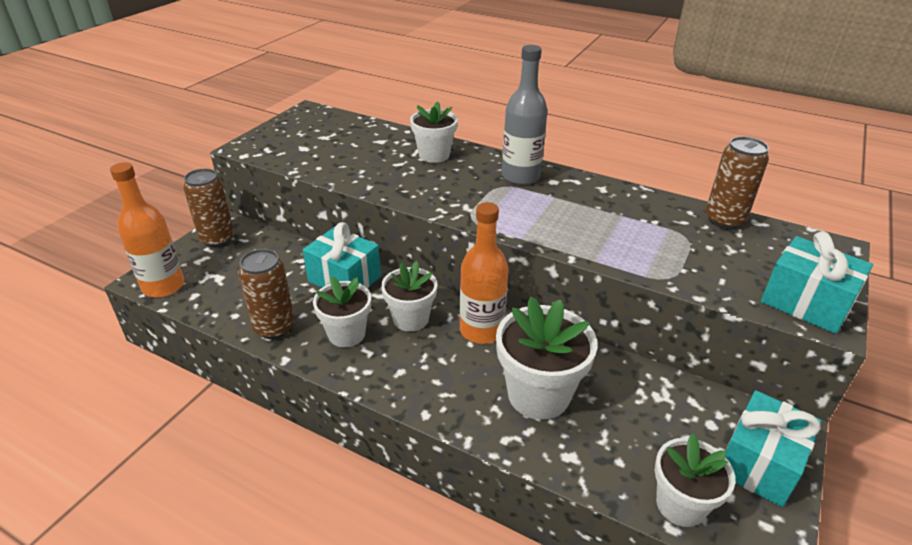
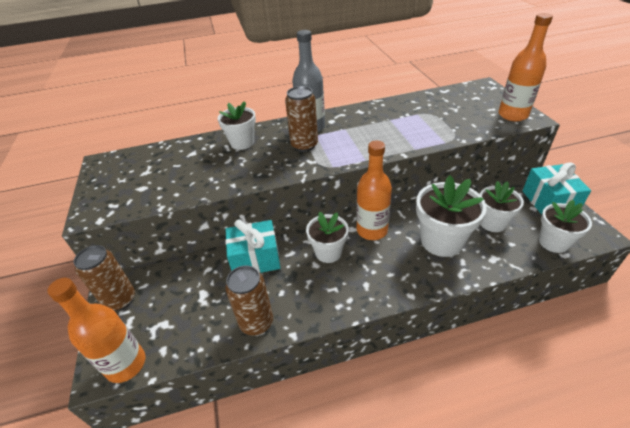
camera: 40 degrees left, 5 degrees up
(346, 334) = (306, 289): white flower pot -> white flower pot (492, 223)
(724, 220) = (431, 97): brown can -> brown can (304, 145)
(806, 303) = (512, 115): turquoise gift -> orange bottle

